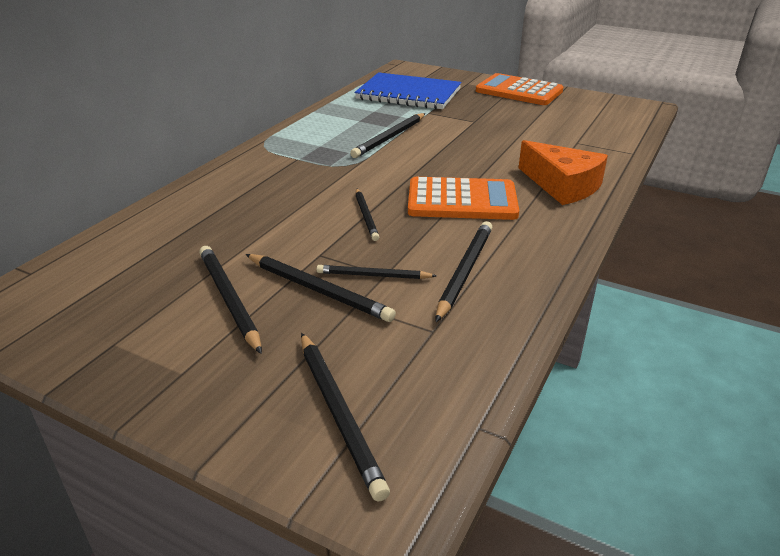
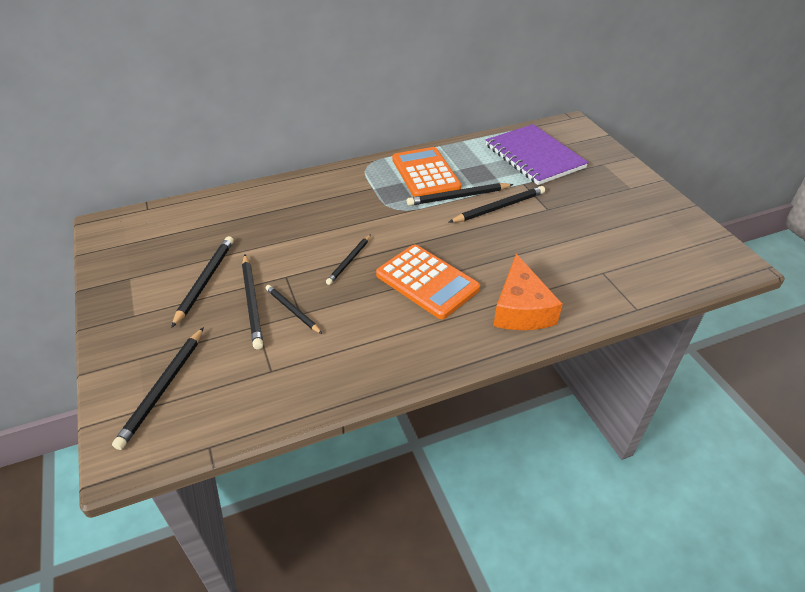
camera: 40 degrees right, 10 degrees up
(408, 94) = (534, 156): blue notebook -> purple notebook
(465, 272) = (346, 341): black pencil -> black pencil (499, 207)
(519, 91) = (637, 192): orange calculator -> orange calculator (425, 173)

